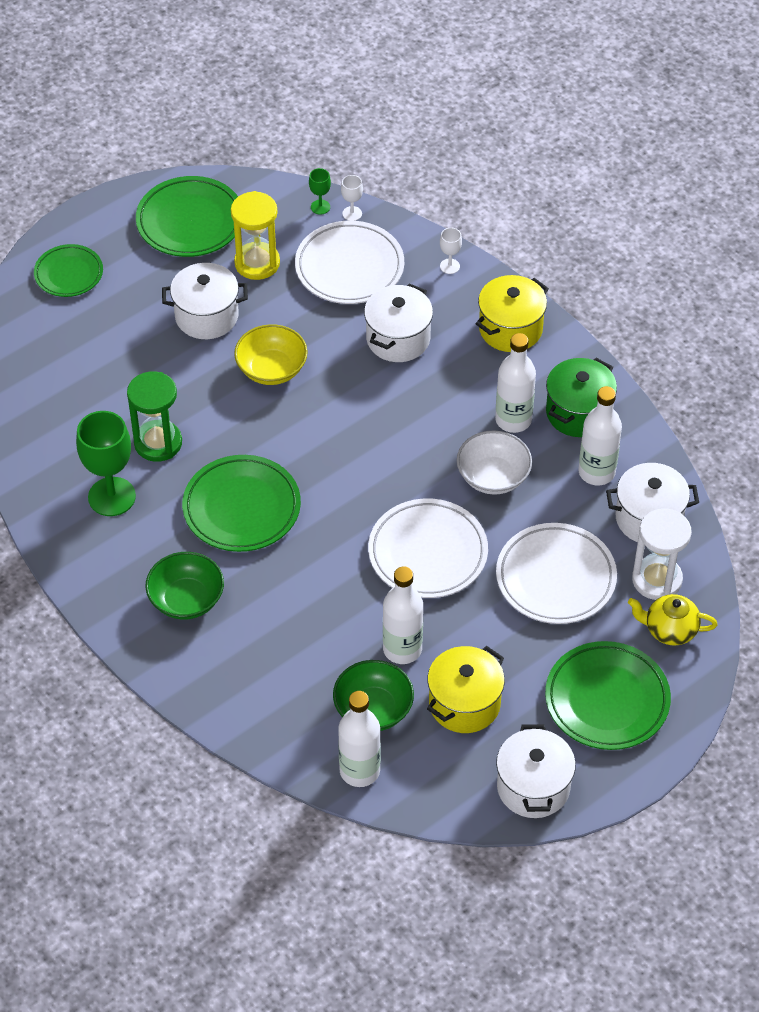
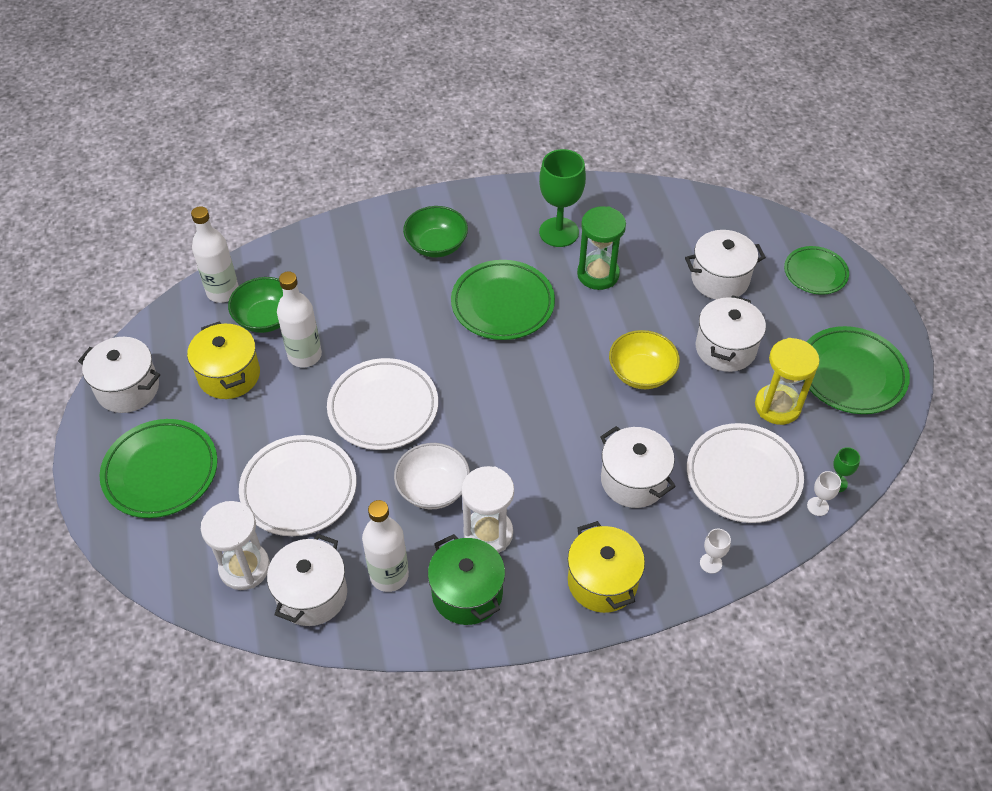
camera: 115 degrees right, 0 degrees up
(115, 344) = (720, 279): none -> white pot
(513, 420) = (488, 533): white bottle -> white hourglass
(669, 630) = (189, 552): yellow teapot -> none

